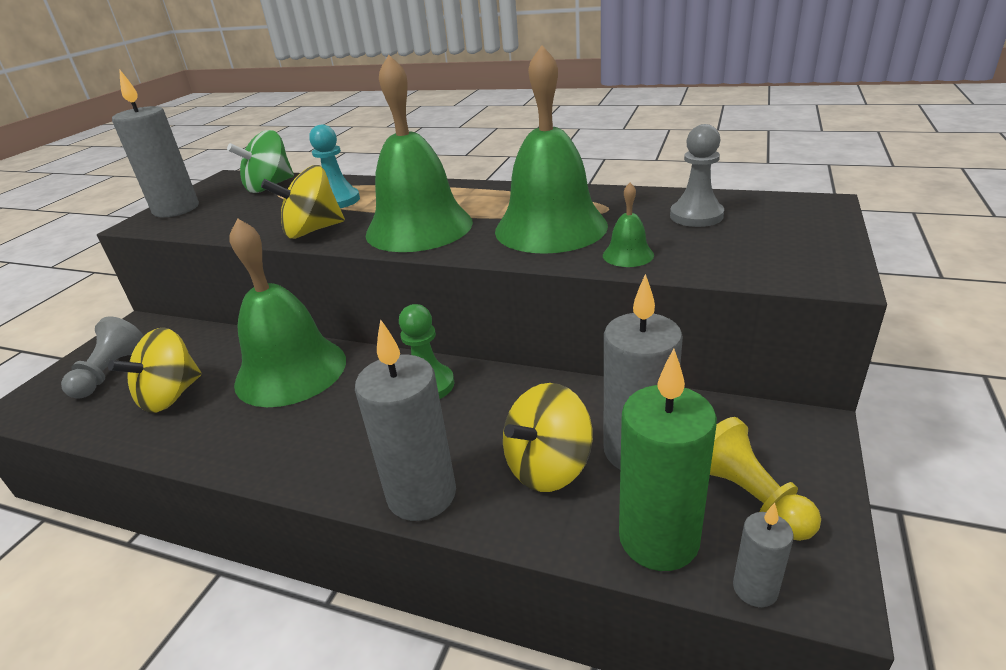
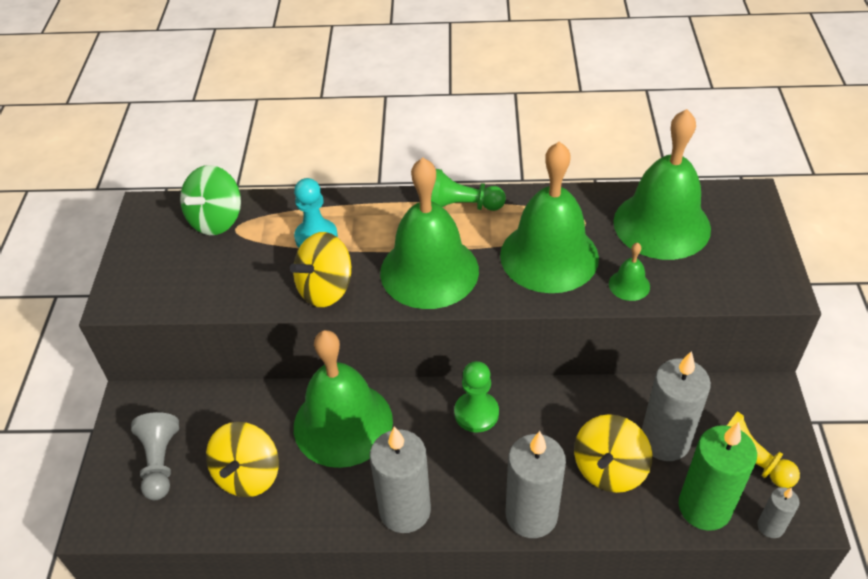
camera: 20 degrees left, 15 degrees up
(176, 209) = (139, 273): grey candle -> grey candle (405, 510)
(489, 191) = (462, 206): none -> green pawn
(696, 216) = (661, 224): grey pawn -> green bell

